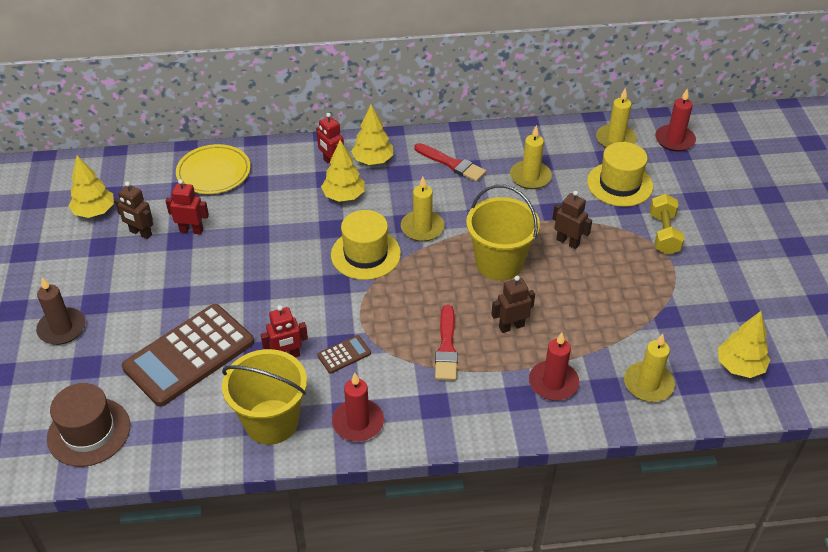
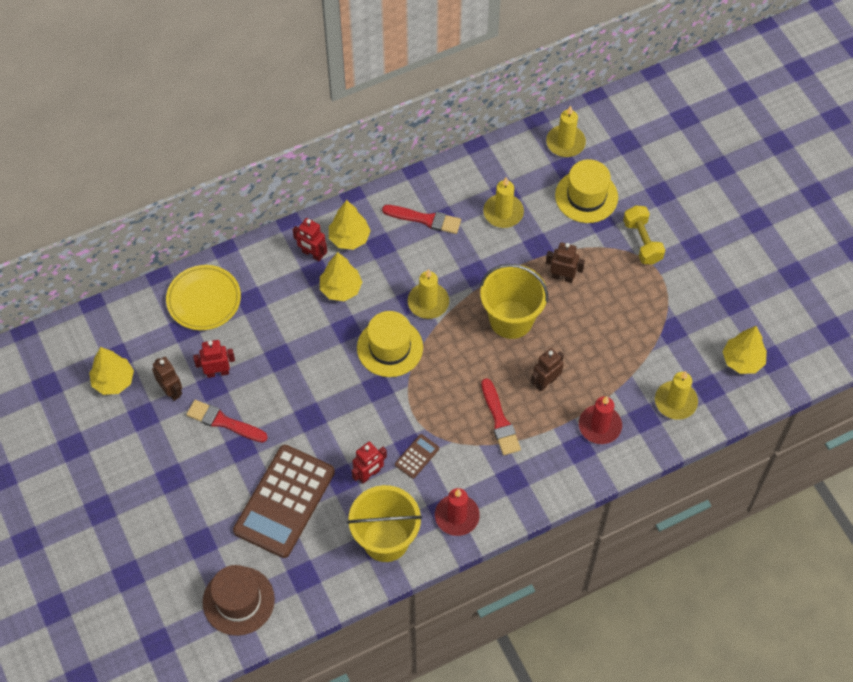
camera: 20 degrees left, 15 degrees up
(62, 328) = (157, 513): brown candle -> none
(140, 233) = (171, 391): brown robot -> brown robot turned 135 degrees counterclockwise
(172, 271) = (223, 422): none -> red brush
(674, 140) = (619, 127): red candle -> none

